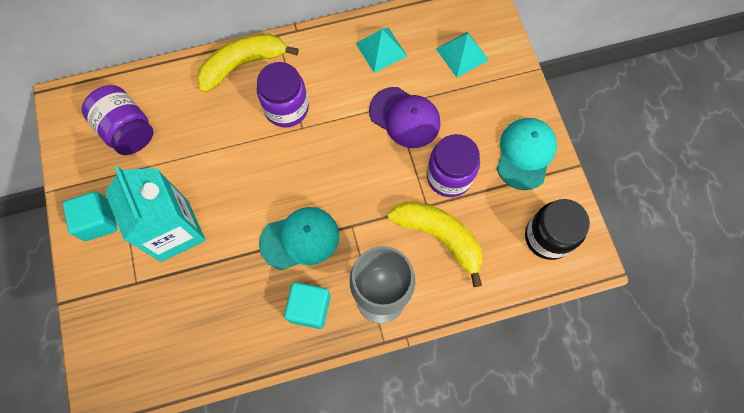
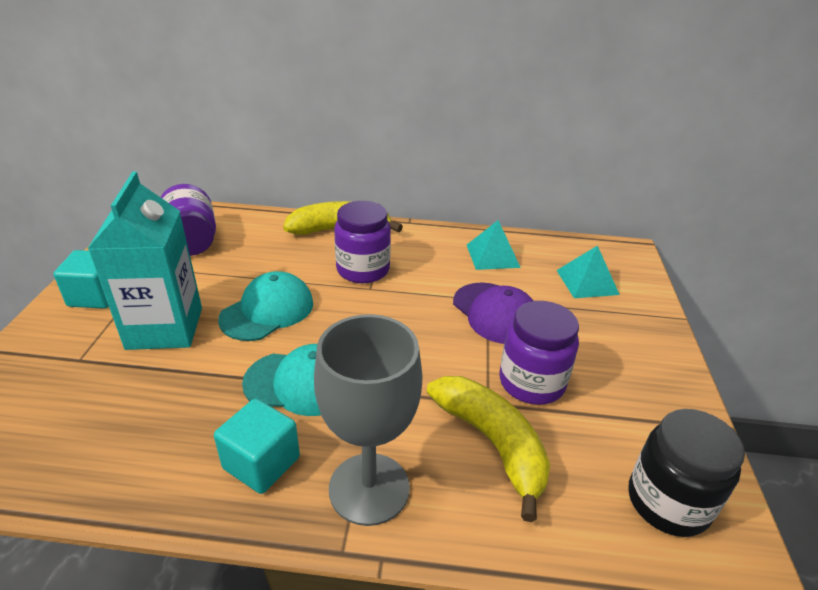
camera: 20 degrees right, 35 degrees down
(525, 154) = (650, 392): turquoise cap -> turquoise cap (267, 311)

